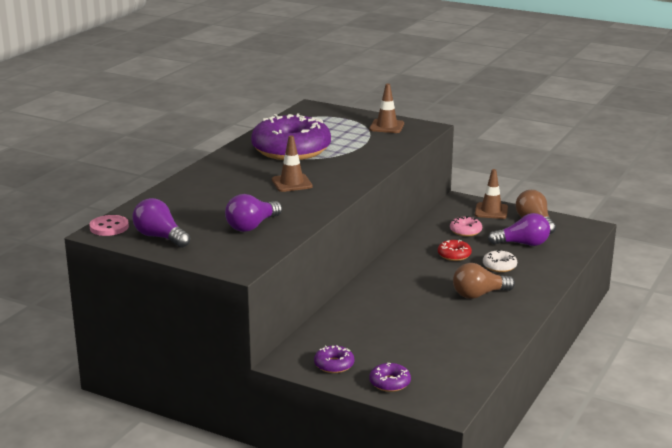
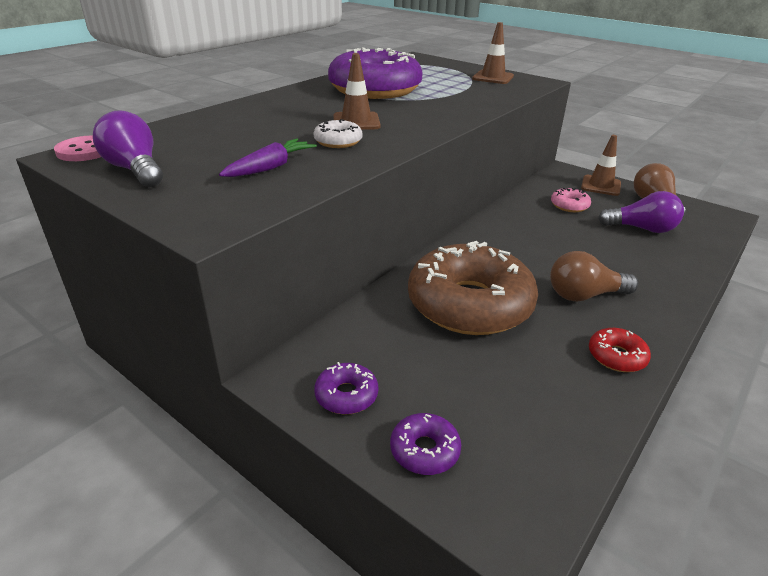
camera: 10 degrees right, 10 degrees up
(252, 226) = (271, 167): purple light bulb -> purple carrot
(399, 308) = (469, 304): none -> brown donut
(454, 255) = (553, 234): red donut -> red donut (616, 356)
(499, 266) = (612, 256): white donut -> white donut (338, 141)

